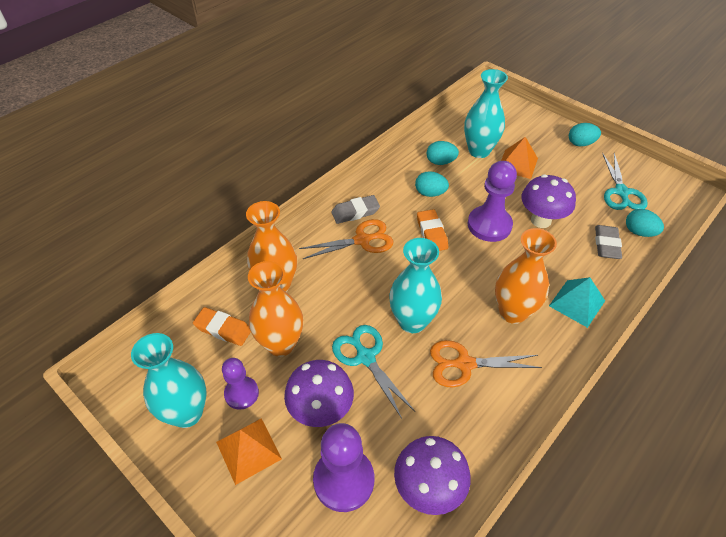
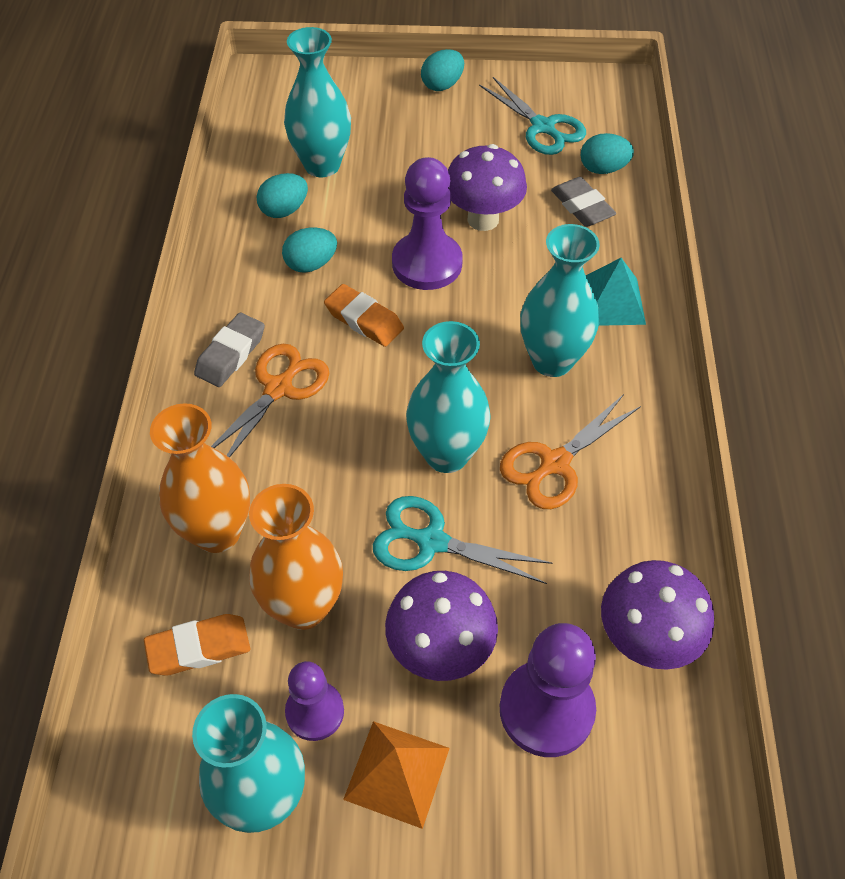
camera: 40 degrees left, 5 degrees up
(512, 312) = (552, 360): orange vase -> turquoise vase
(517, 164) = (389, 157): orange pyramid -> none

